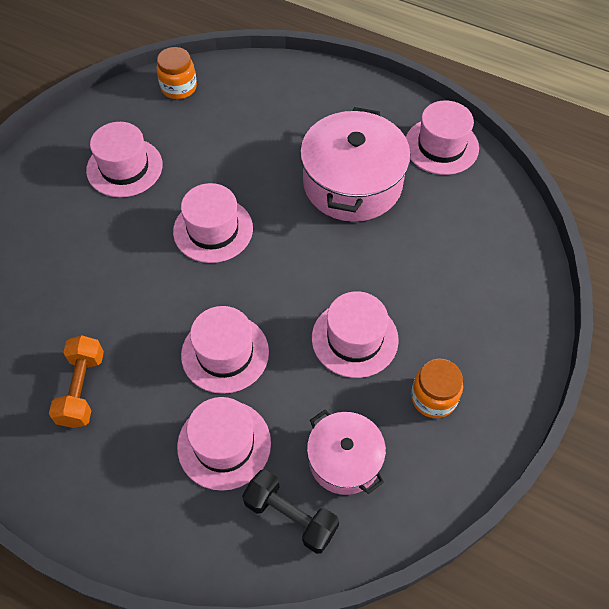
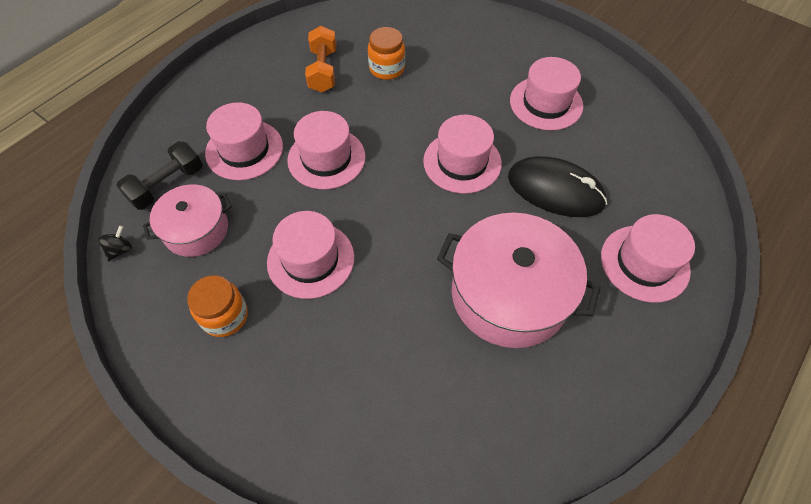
camera: 100 degrees right, 0 degrees up
(82, 389) = (323, 70): orange dumbbell -> orange dumbbell turned 75 degrees clockwise
(179, 87) = (657, 150): orange jar -> orange jar (387, 69)
(236, 157) = (555, 190): none -> black mouse
(388, 533) = (120, 250): none -> black spinning top
(441, 146) = (564, 414): pink hat -> pink hat (644, 263)

